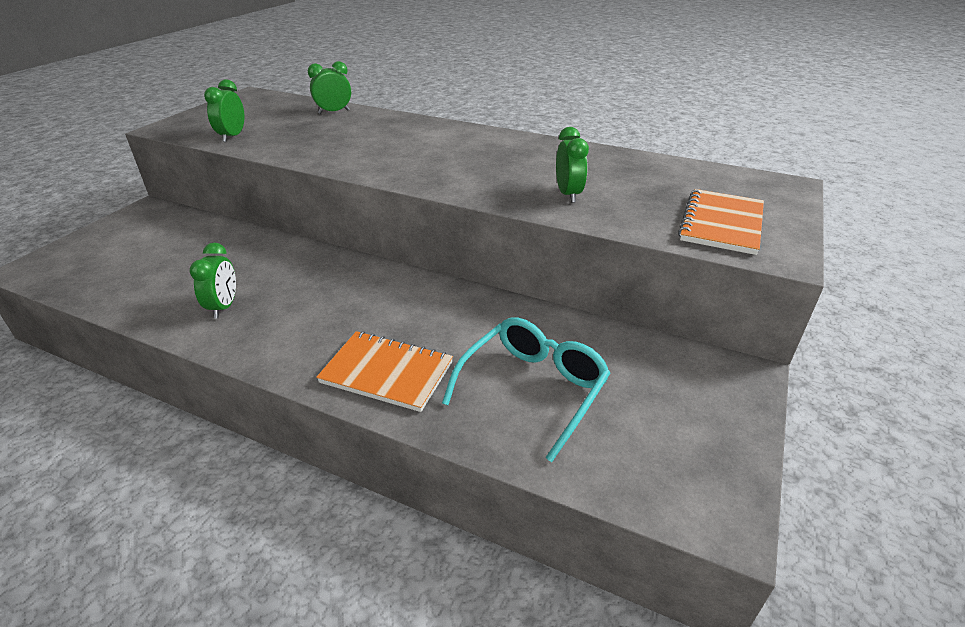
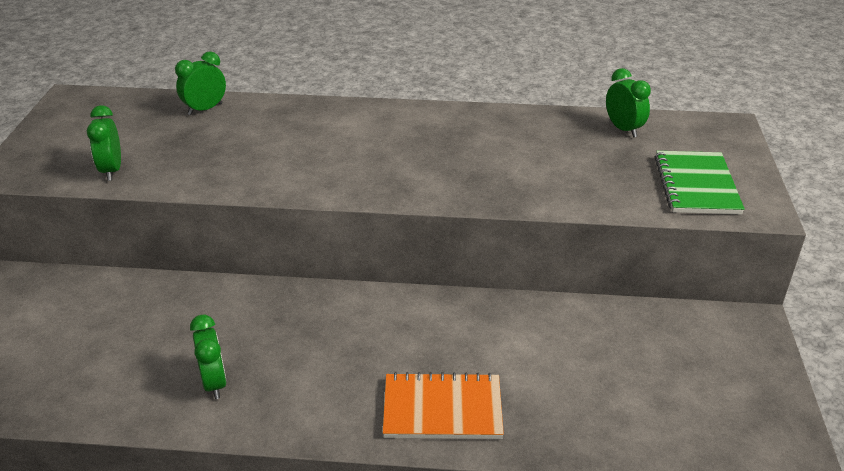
camera: 20 degrees left, 0 degrees up
(533, 388) = (586, 387): turquoise glasses -> none
(568, 194) = (542, 179): green clock -> green clock (623, 129)
(721, 224) = (696, 185): orange notebook -> green notebook

